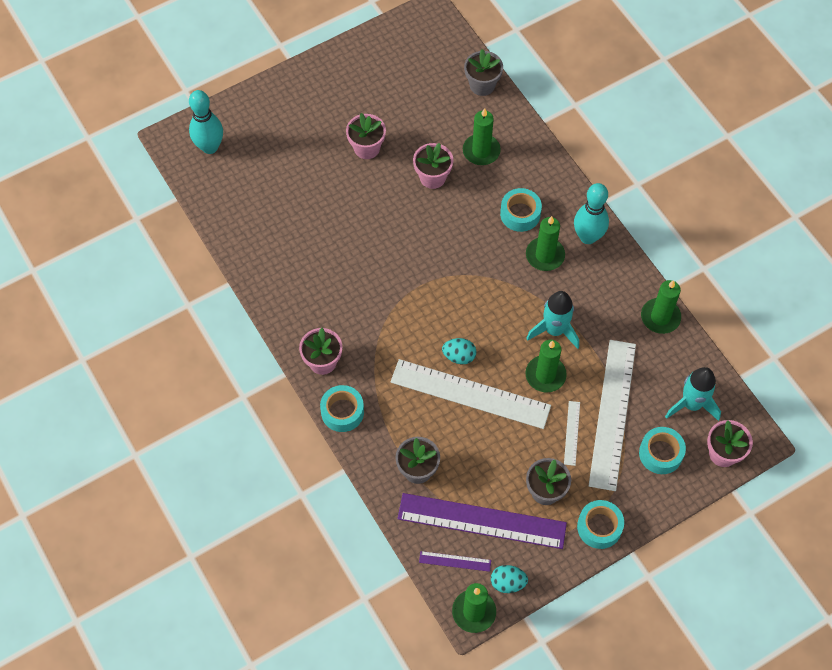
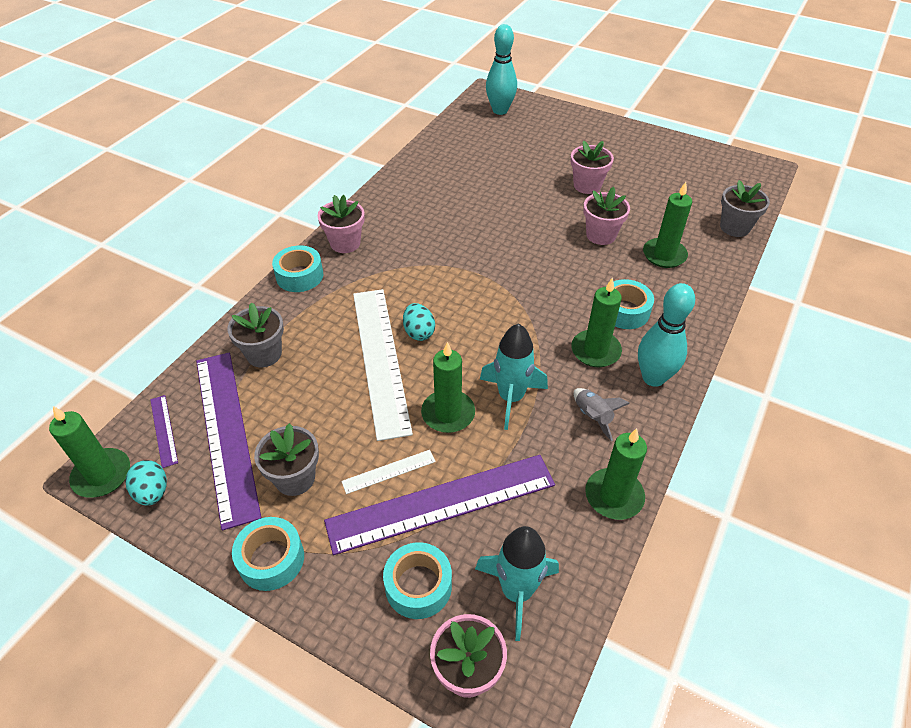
camera: 60 degrees right, 15 degrees down
(597, 292) = (592, 417): none -> grey rocket
(612, 414) = (441, 503): white ruler -> purple ruler

